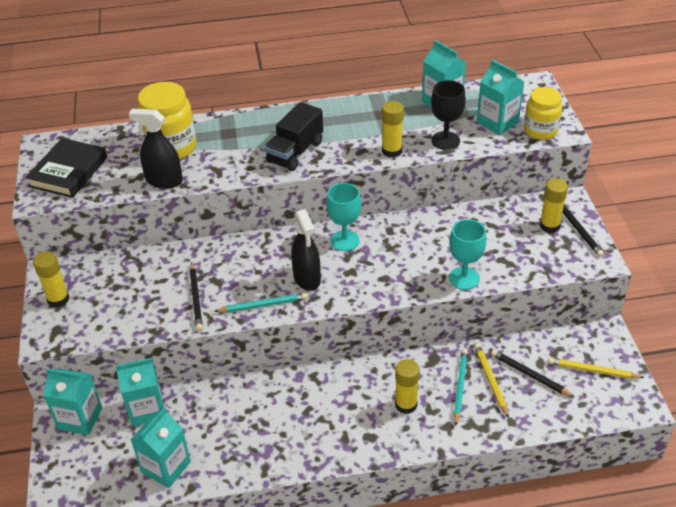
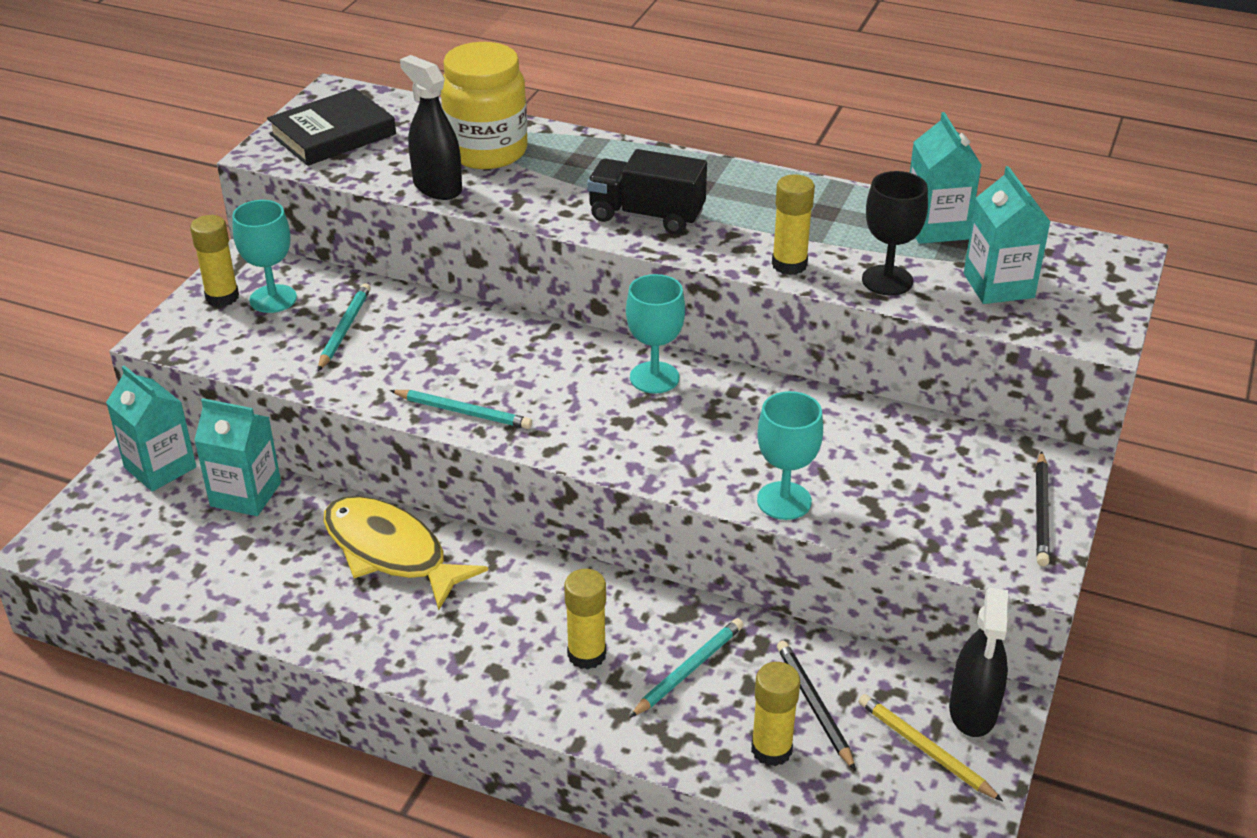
camera: 30 degrees right, 5 degrees down
(91, 287) = (273, 299): none -> turquoise goblet
(151, 287) = (344, 329): none -> turquoise pencil
(166, 467) = (204, 575): turquoise carton -> none
(196, 298) = (386, 366): black pencil -> none
(258, 401) = (391, 552): none -> yellow fish
(295, 152) = (646, 216): black truck -> black truck turned 45 degrees clockwise
(307, 278) = (554, 404): black spray bottle -> black spray bottle (973, 711)
(491, 380) = (744, 684): yellow pencil -> none
(540, 130) = (1060, 322): yellow jar -> none
(549, 226) = (996, 486): yellow glue stick -> yellow glue stick (771, 749)

